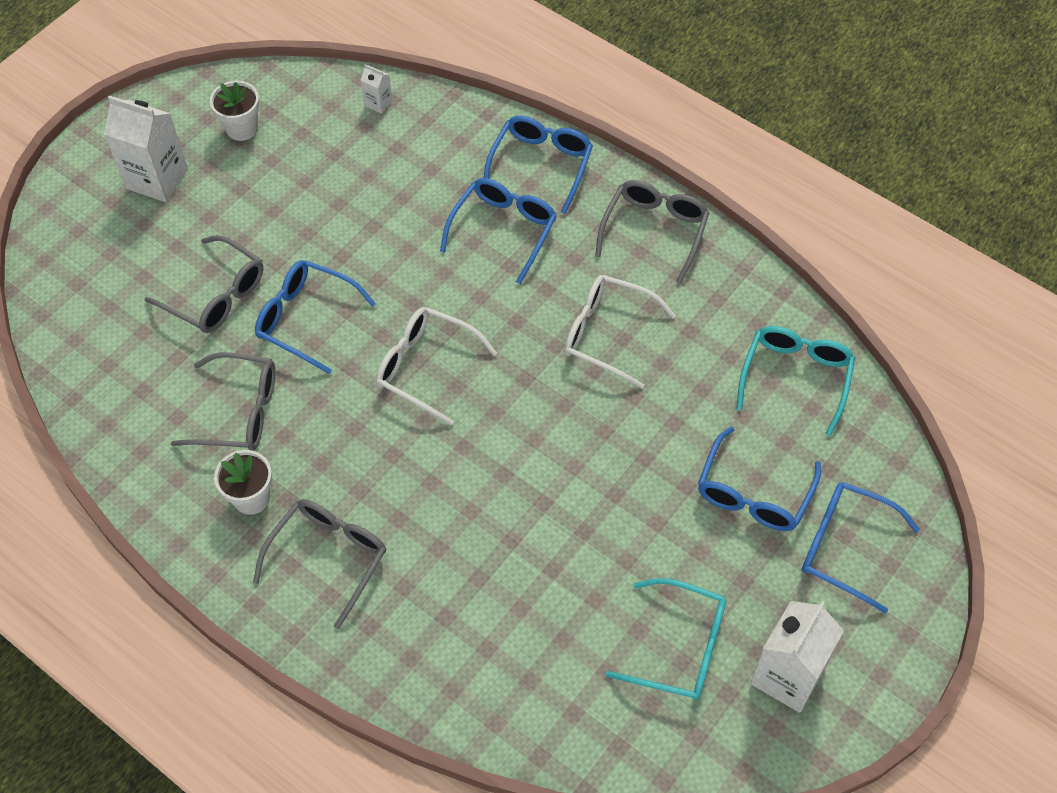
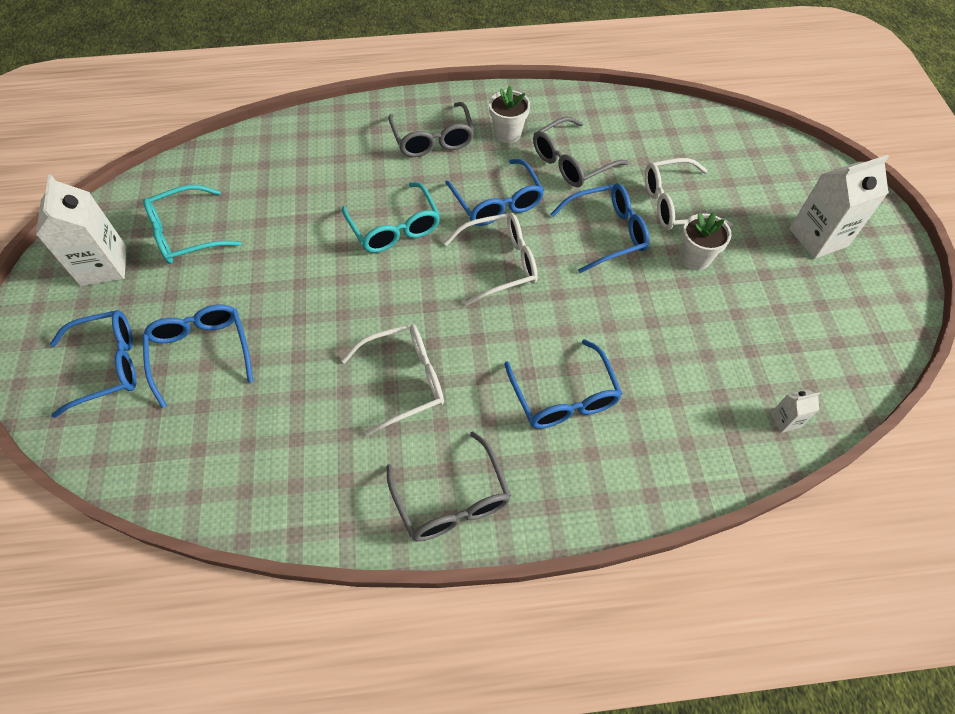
camera: 135 degrees right, 0 degrees up
(216, 295) = (675, 204): grey glasses -> white glasses
(242, 128) = (832, 314): white flower pot -> white flower pot (695, 258)
(541, 165) = (603, 479): blue glasses -> blue glasses (497, 202)
(795, 377) = (228, 464): turquoise glasses -> turquoise glasses (394, 227)

